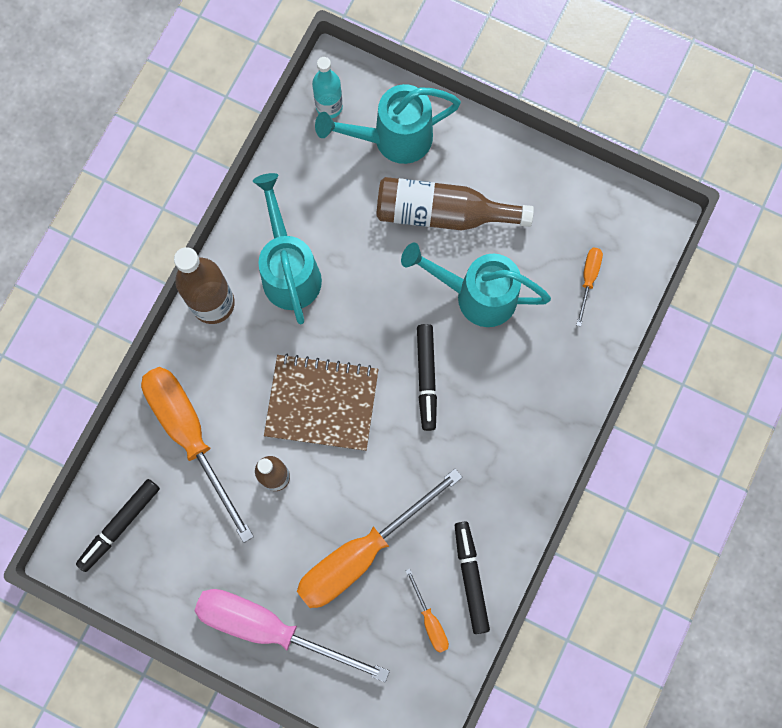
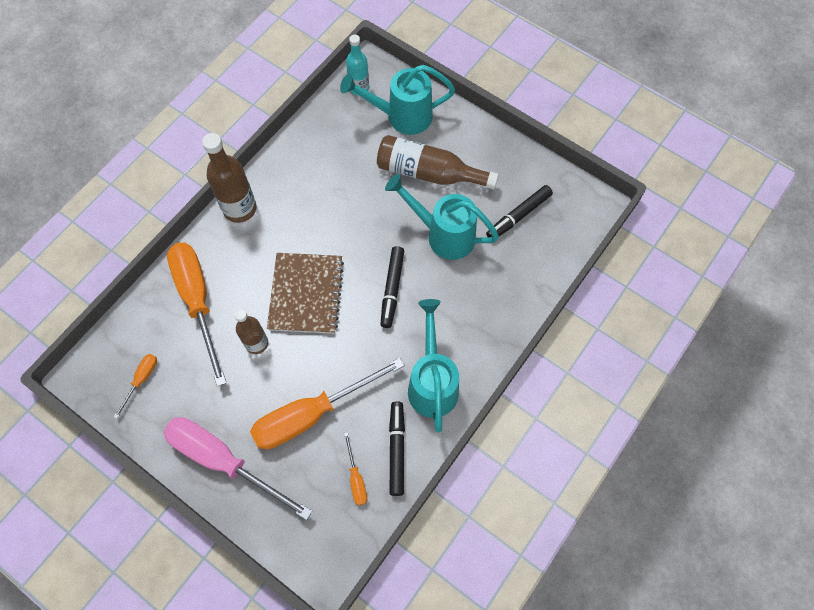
camera: 10 degrees right, 10 degrees down
(120, 525) = (125, 359): black marker -> black marker (518, 215)
(289, 269) = (303, 194): turquoise watering can -> turquoise watering can (432, 382)
(322, 403) = (306, 294): brown notebook -> brown notebook turned 75 degrees clockwise
(588, 279) = (534, 237): orange screwdriver -> orange screwdriver (141, 380)

